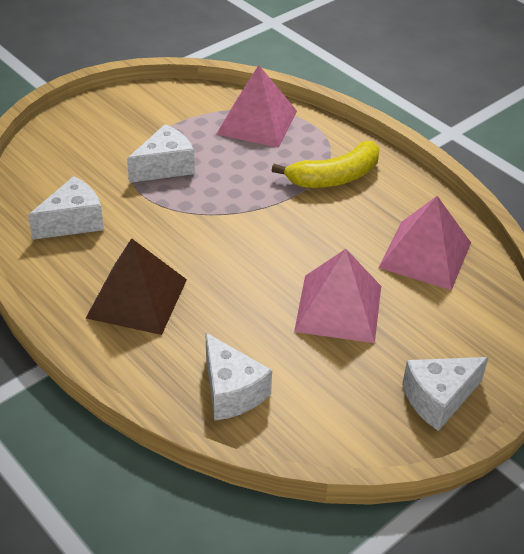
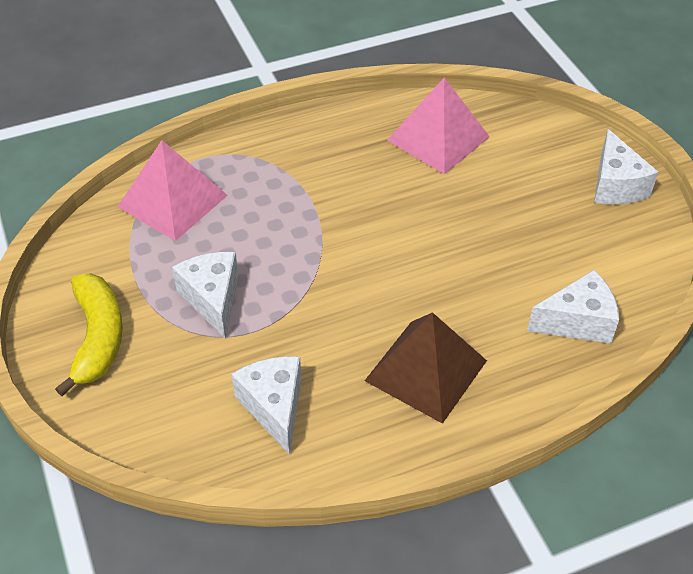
camera: 70 degrees left, 5 degrees up
(334, 177) = (299, 166): yellow banana -> yellow banana (98, 338)
(338, 308) = (489, 216): pink pyramid -> none

